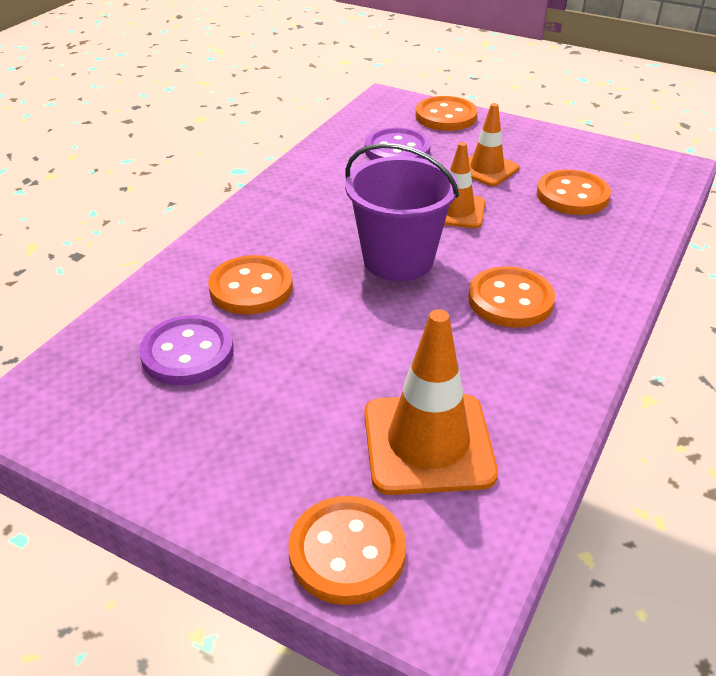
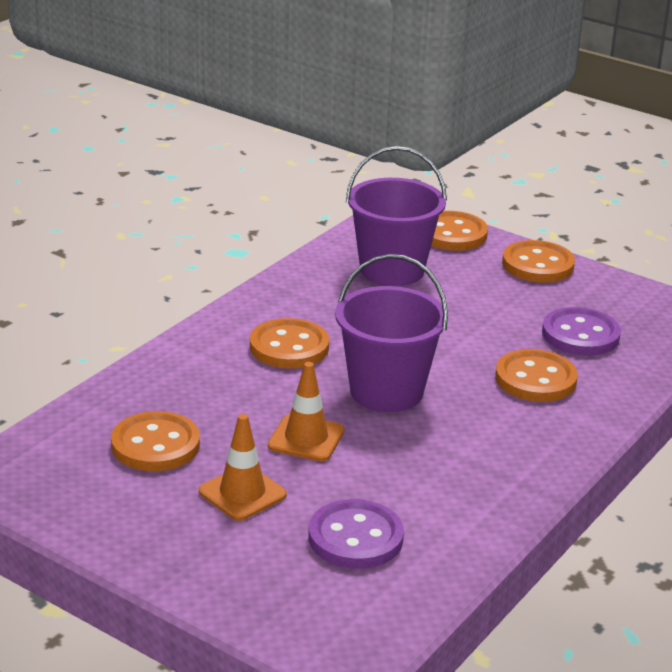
camera: 175 degrees left, 10 degrees down
(428, 443) = (392, 270): orange traffic cone -> purple bucket
(445, 116) = (260, 601): orange button -> orange button (538, 265)

